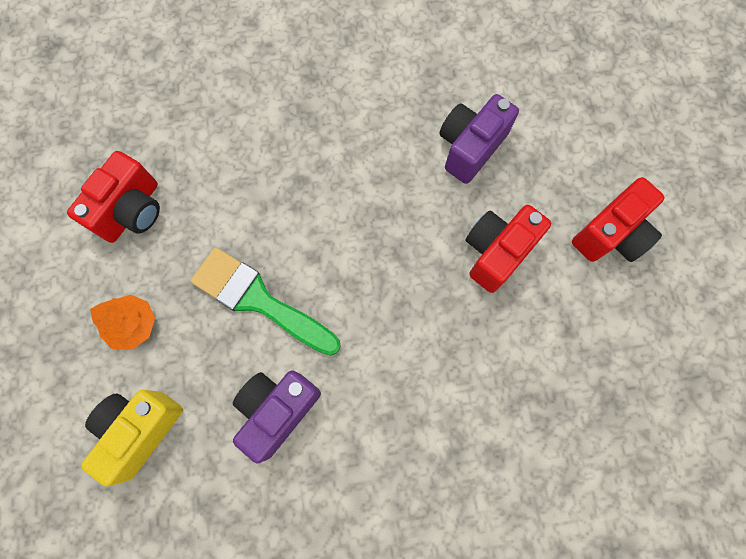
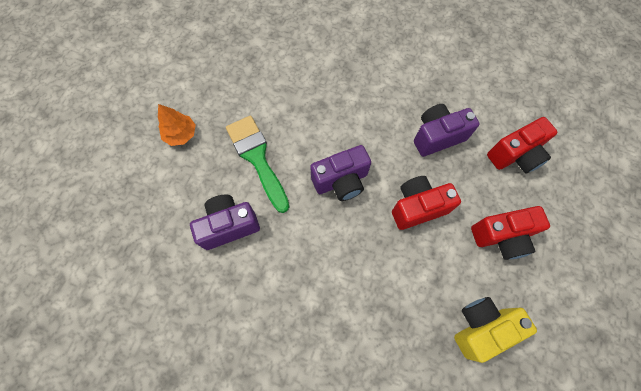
camera: 30 degrees right, 5 degrees down
(132, 210) = (218, 74): red camera -> red camera (515, 155)
(140, 430) = (149, 193): yellow camera -> yellow camera (481, 327)
(385, 271) = (341, 181): none -> purple camera

